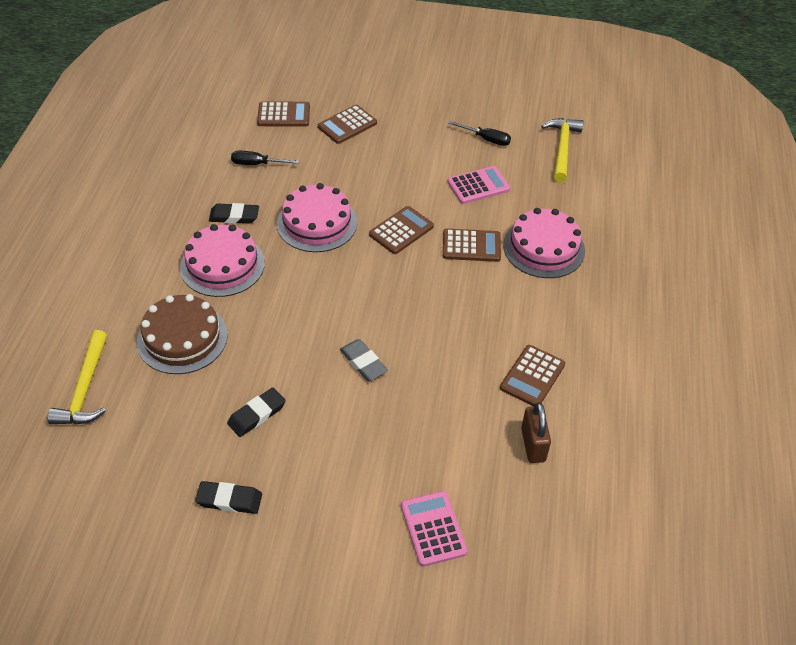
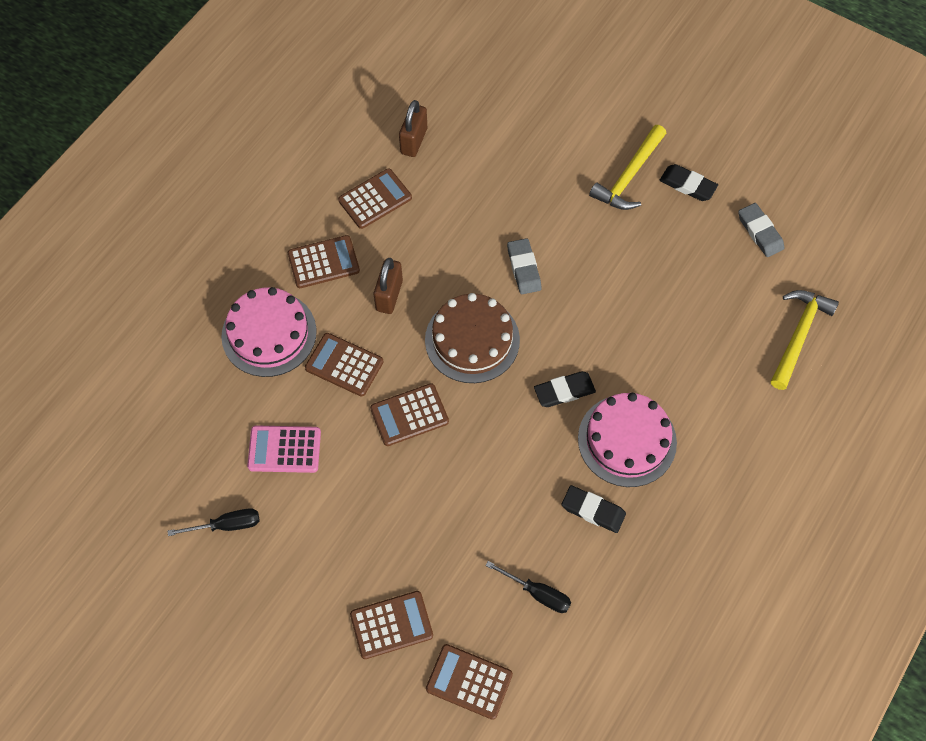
camera: 155 degrees left, 15 degrees up
(139, 475) = (760, 232): none -> grey eraser
(182, 338) = (692, 359): brown cake -> brown cake (472, 340)
(257, 414) = (642, 251): black eraser -> black eraser (564, 391)
(317, 223) = (500, 463): pink cake -> none
(433, 529) = (531, 107): pink calculator -> none
(468, 303) = (389, 295): none -> brown padlock
(486, 139) = (227, 525): black screwdriver -> black screwdriver turned 120 degrees clockwise
(539, 310) = (323, 262): none -> brown calculator
(562, 148) = (144, 472): yellow hammer -> yellow hammer (628, 176)

